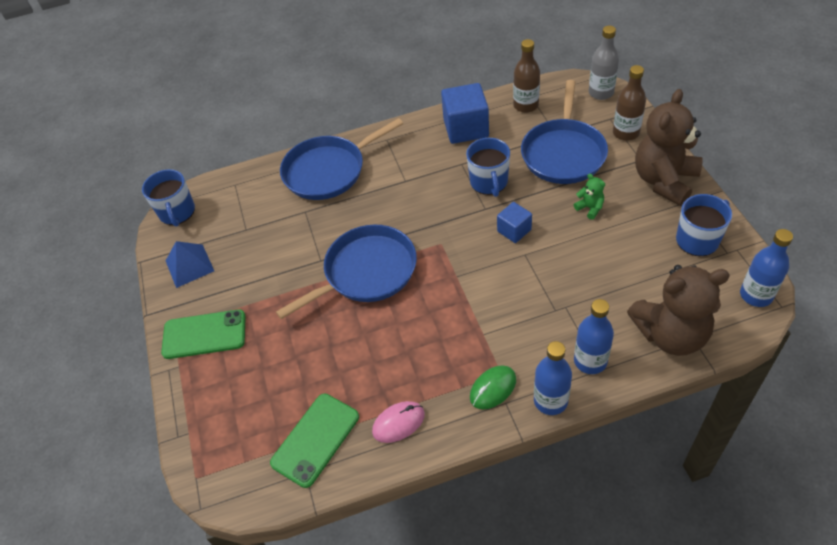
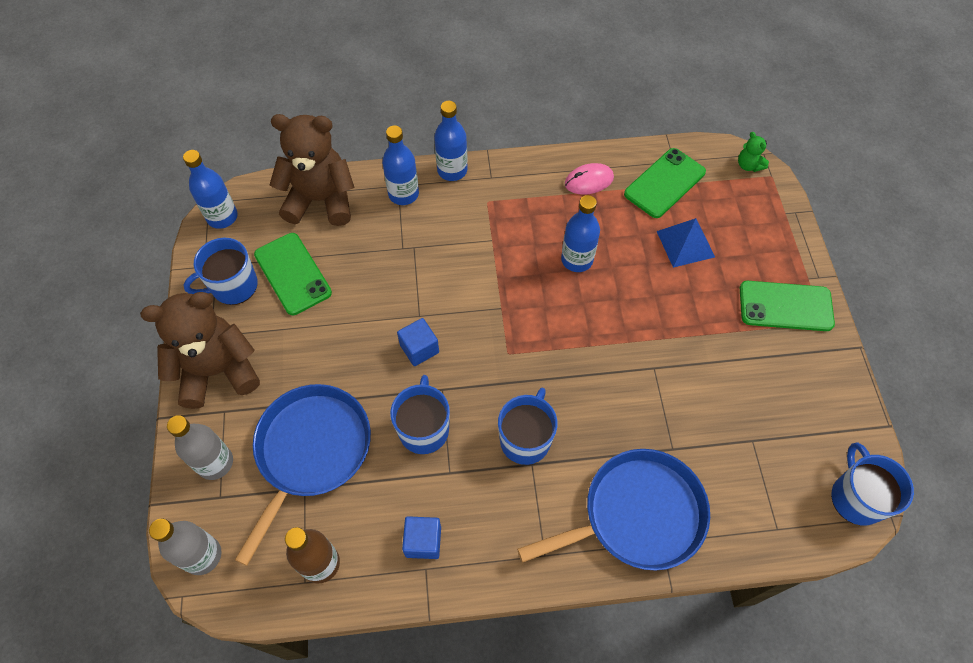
camera: 175 degrees left, 10 degrees up
(189, 266) = (820, 402): blue pyramid -> blue pyramid (685, 244)
(366, 272) = (600, 338): blue pan -> none
(397, 333) = (577, 260): none -> blue bottle
(413, 193) = (525, 439): none -> blue mug
(466, 128) = (423, 541): blue cube -> blue cube, size x0.57
(493, 388) = (498, 190): green mouse -> none
(590, 208) = (321, 356): green teddy bear -> green teddy bear (748, 165)
(626, 133) = (215, 463): brown bottle -> grey bottle
(653, 261) = (293, 274): none -> green phone
(664, 181) = (218, 371): brown teddy bear -> brown teddy bear turned 150 degrees counterclockwise

